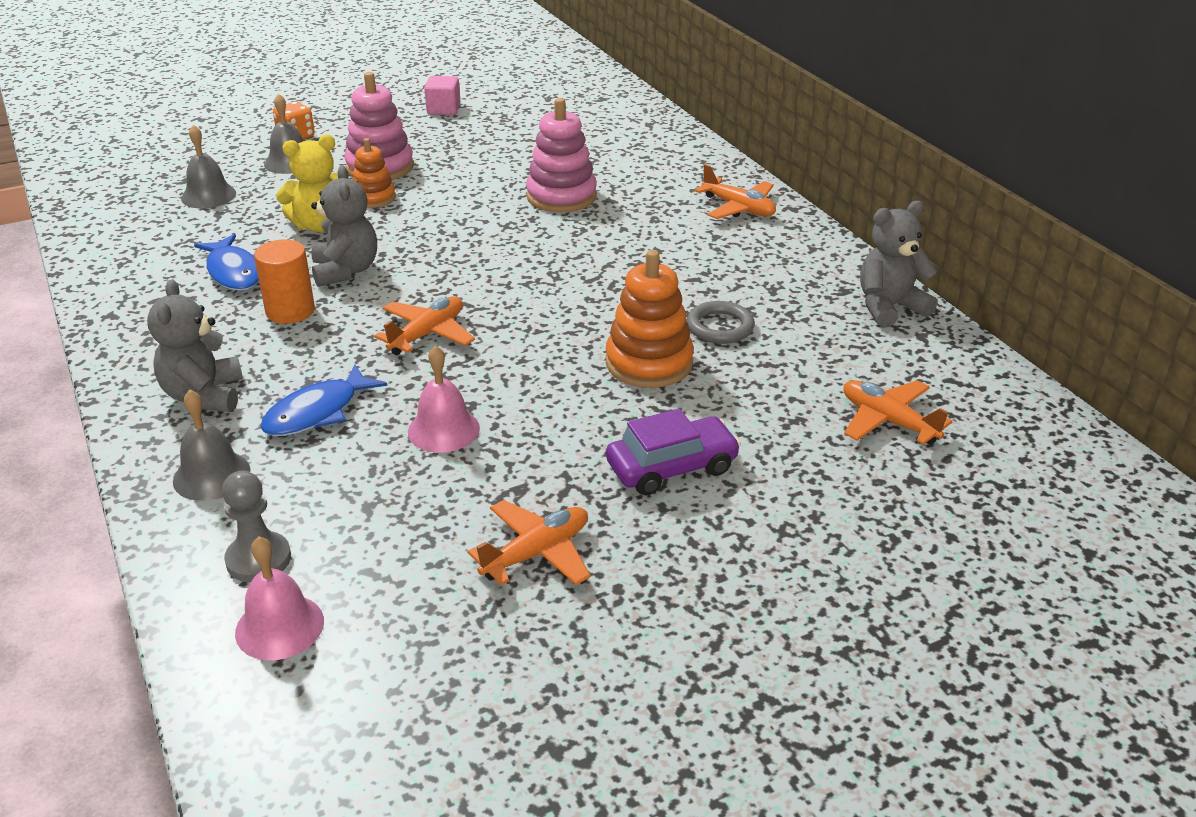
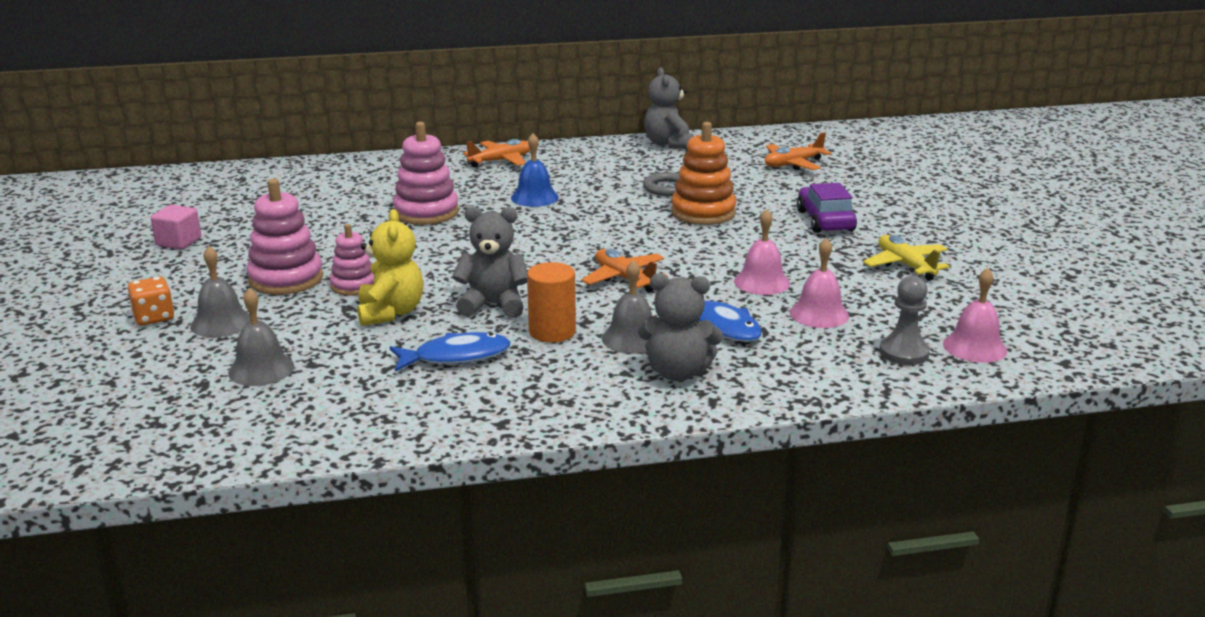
camera: 75 degrees left, 10 degrees down
(211, 475) = (797, 370): grey bell -> grey bell (632, 338)
(360, 482) = (819, 314): none -> pink bell
(374, 198) = (354, 286): orange stacking toy -> pink stacking toy
(537, 553) = (905, 265): orange plane -> yellow plane
(637, 246) = (534, 197): none -> blue bell

